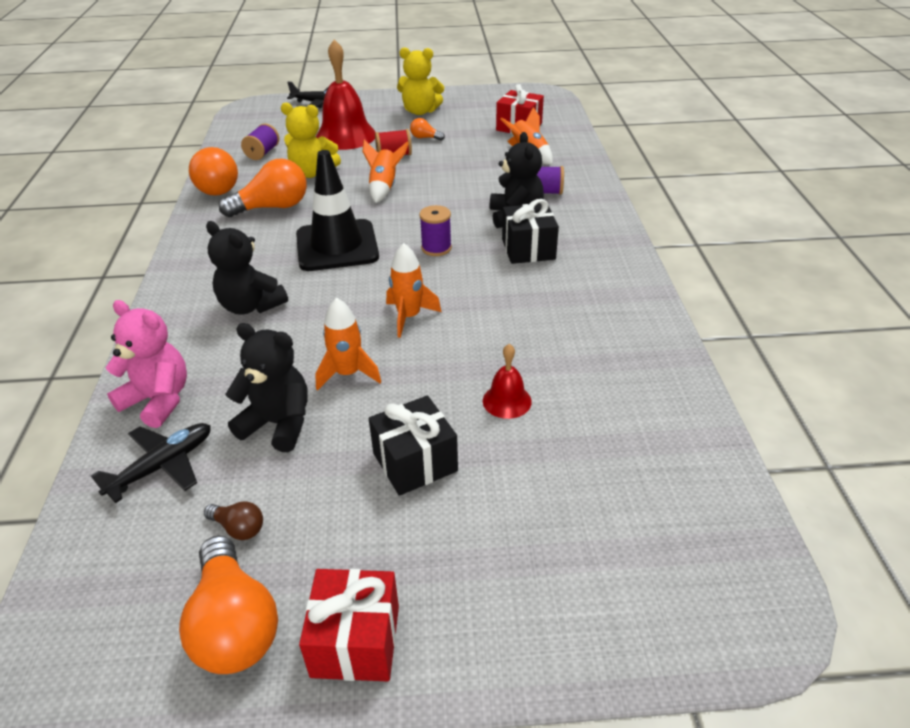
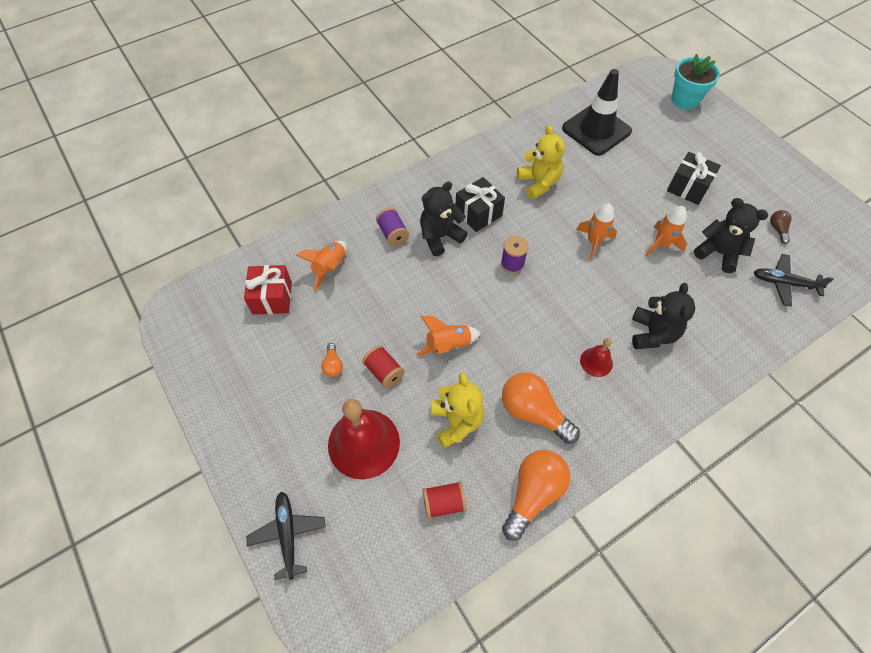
camera: 120 degrees left, 20 degrees up
(158, 400) = (757, 320): pink teddy bear -> none
(234, 625) = (808, 203): orange light bulb -> none
(262, 153) = (444, 503): purple spool -> red spool
(278, 424) = (718, 253): black teddy bear -> black teddy bear turned 135 degrees clockwise
(337, 246) = (552, 326): black traffic cone -> black traffic cone (596, 130)
(356, 641) = (775, 165): red gift -> none
(420, 111) = (268, 404): yellow teddy bear -> yellow teddy bear (538, 183)
(507, 401) = (622, 171): red bell -> red bell (596, 362)
(639, 602) = (684, 100): none -> turquoise flower pot

